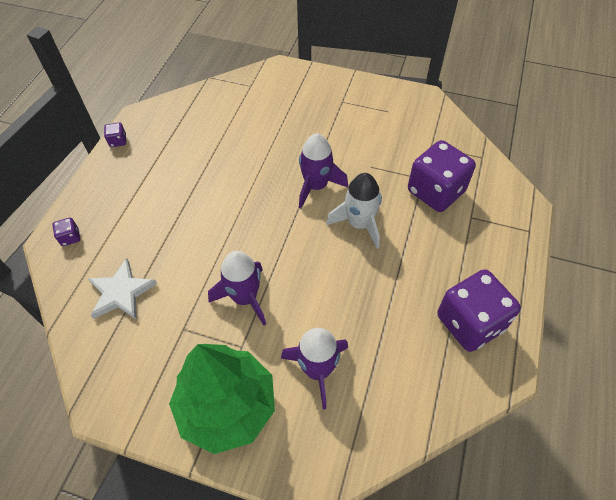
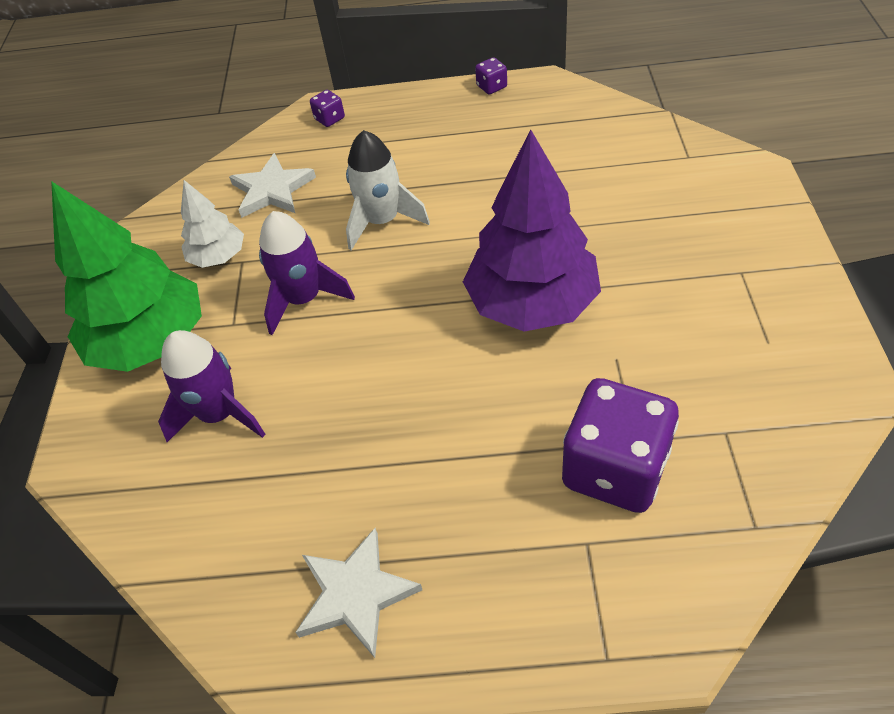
camera: 75 degrees right, 5 degrees down
(168, 343) = (218, 257): none -> white tree
(316, 186) = (532, 303): purple rocket -> purple tree
(359, 224) = (485, 381): white rocket -> white rocket (382, 221)
(470, 323) = (355, 594): purple dice -> white star

